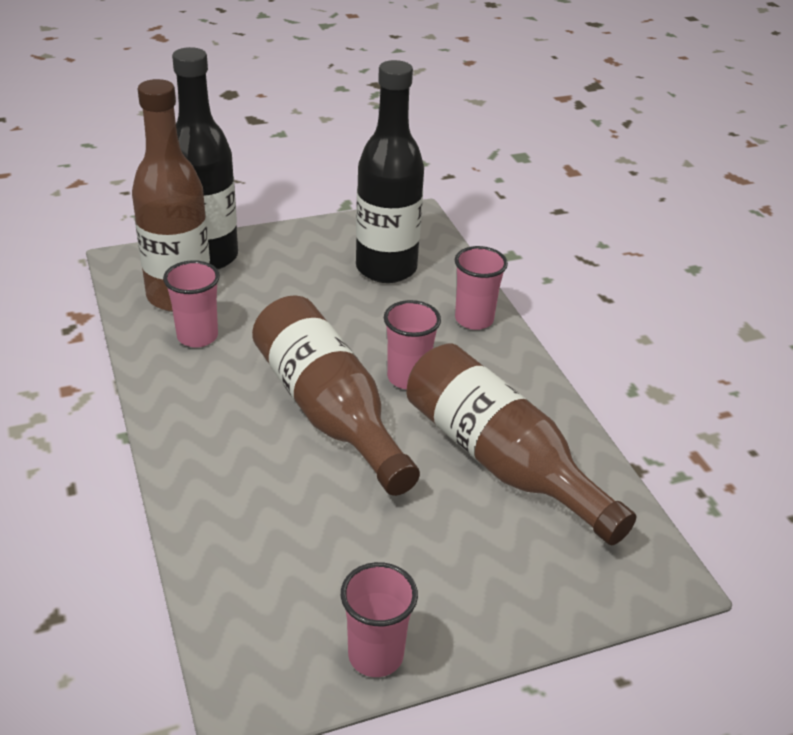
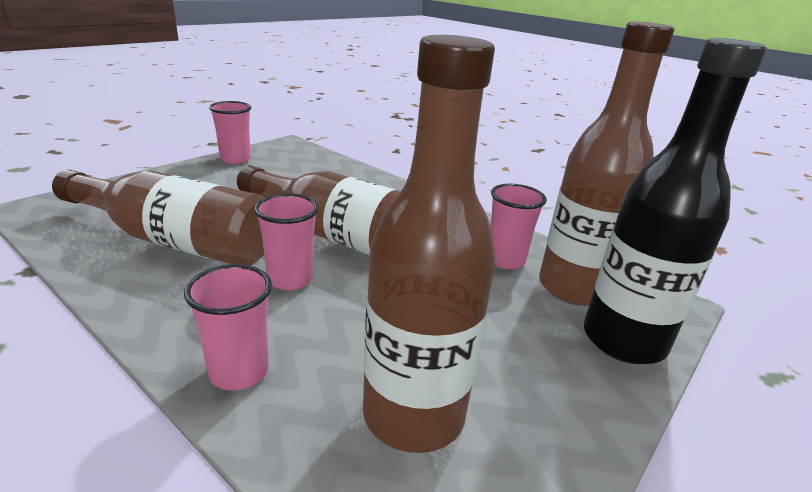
camera: 150 degrees right, 10 degrees down
(386, 268) = (413, 415): black bottle -> brown bottle

